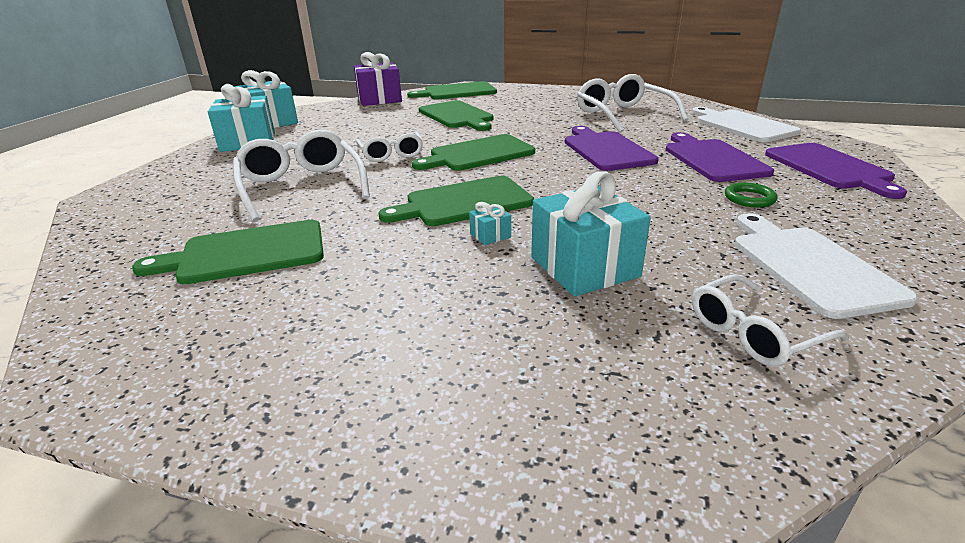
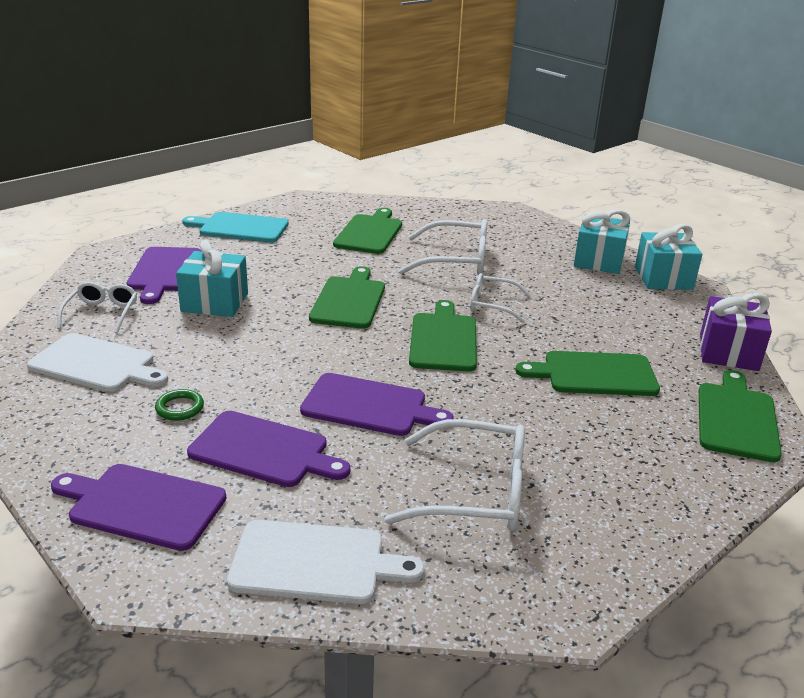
camera: 120 degrees right, 0 degrees up
(307, 380) = (240, 228): none -> turquoise cutting board
(490, 235) = (290, 292): turquoise gift -> none
(575, 358) = (164, 272): none -> purple cutting board

